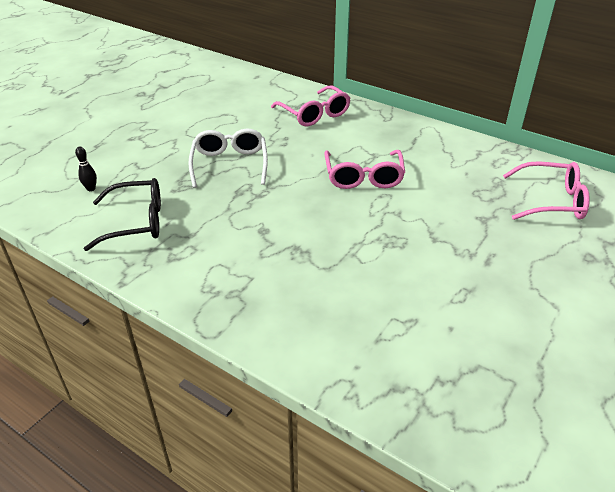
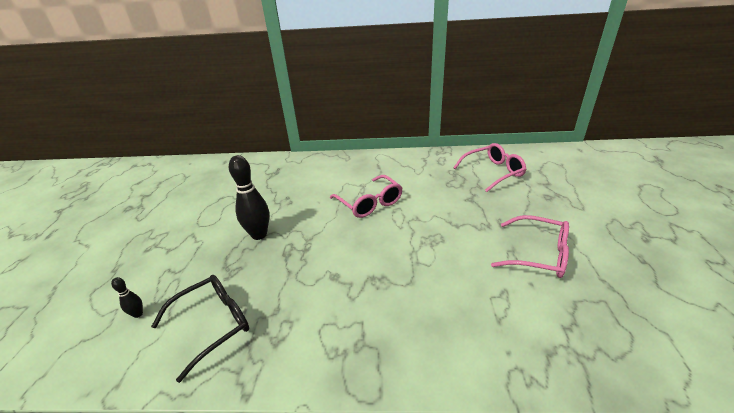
camera: 30 degrees left, 5 degrees down
(230, 164) = (259, 235): white glasses -> black bowling pin
(314, 114) = (294, 173): pink glasses -> pink glasses (538, 254)

